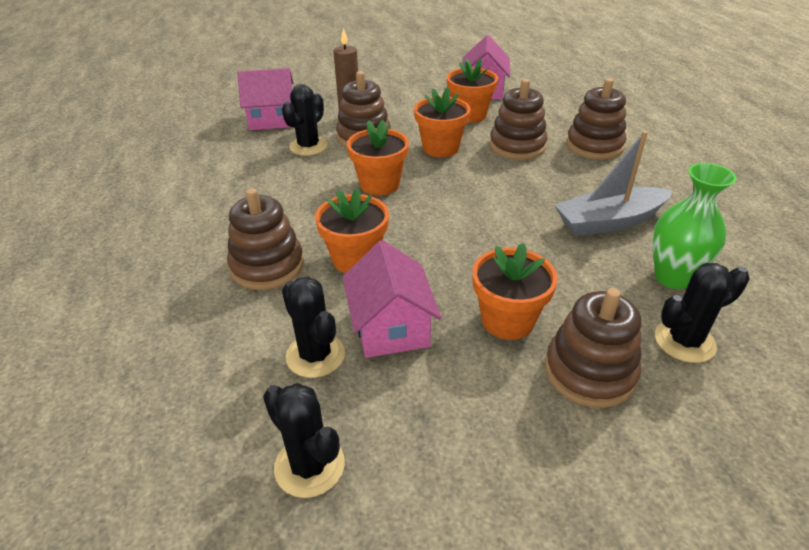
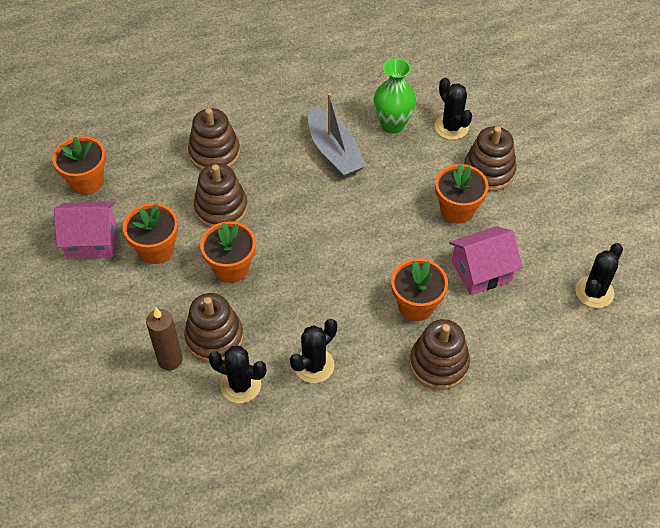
camera: 100 degrees left, 15 degrees up
(272, 119) = (179, 441): pink house -> none
(315, 355) = (518, 308): black cactus -> black cactus (314, 365)
(379, 184) = (305, 307): orange flower pot -> orange flower pot (87, 181)

